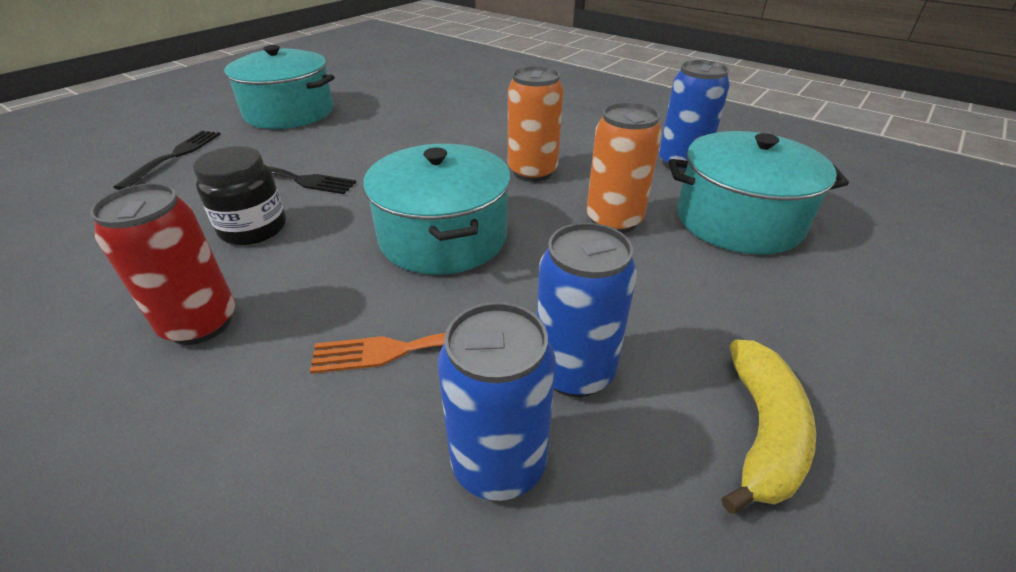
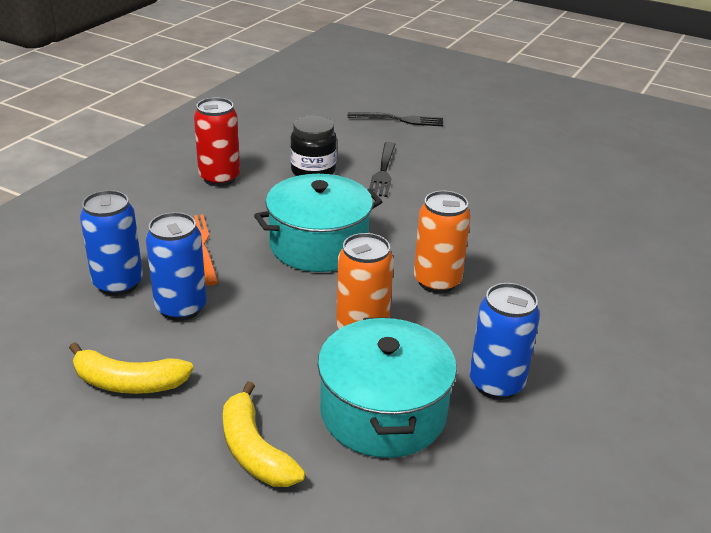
camera: 80 degrees right, 5 degrees down
(289, 112) = (499, 144): turquoise pot -> none
(834, 305) = (254, 450): none -> yellow banana

